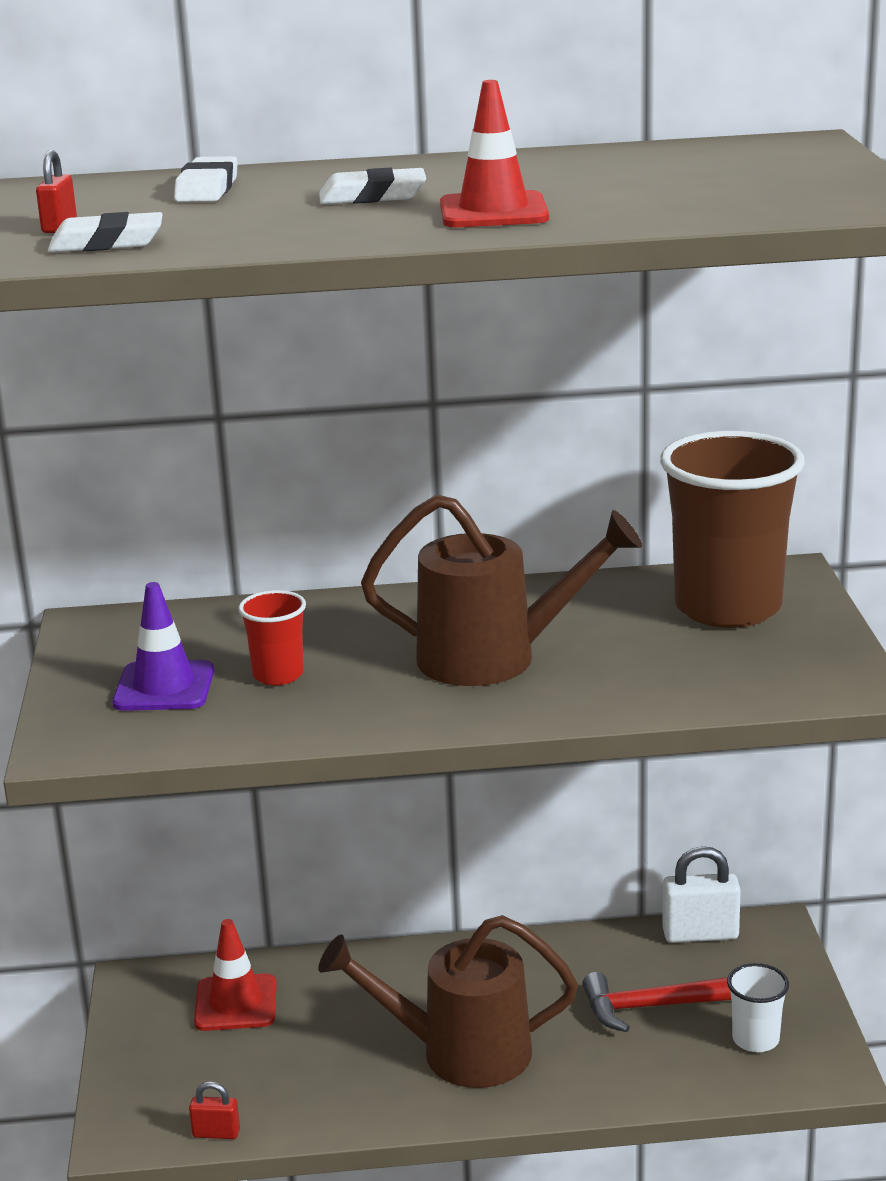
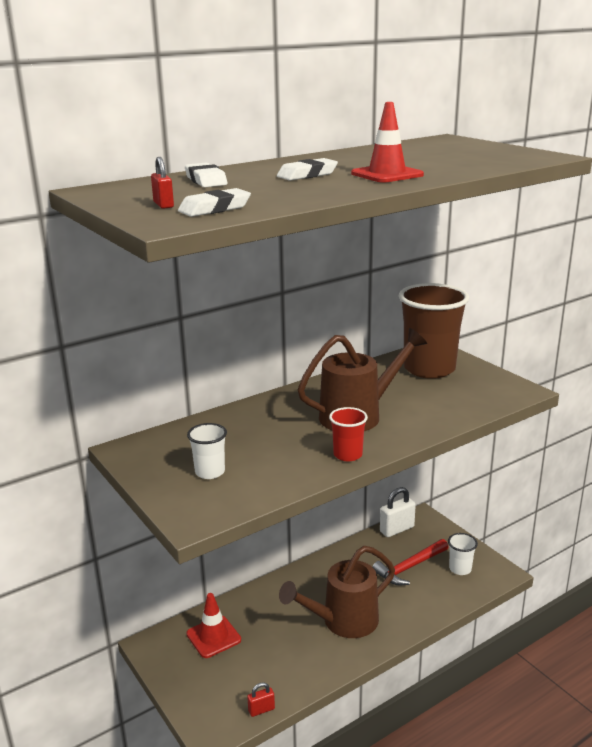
camera: 30 degrees left, 0 degrees up
(164, 687) = (210, 472): purple traffic cone -> white cup
(278, 675) = (263, 450): red cup -> red cup (347, 455)

